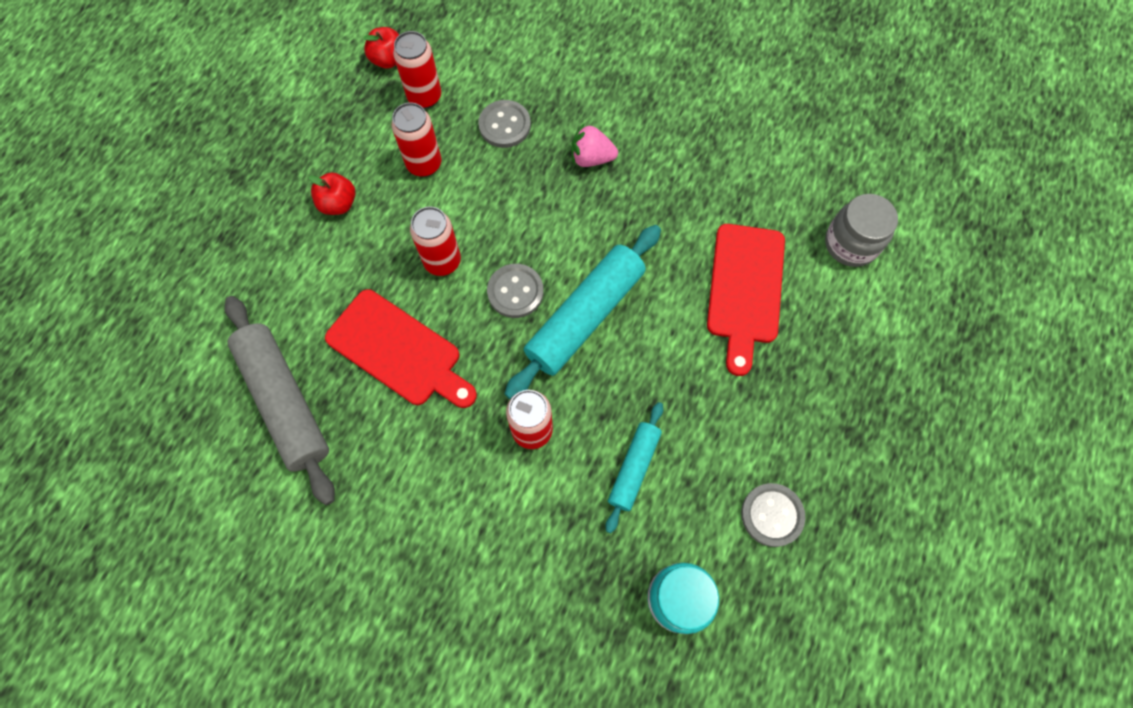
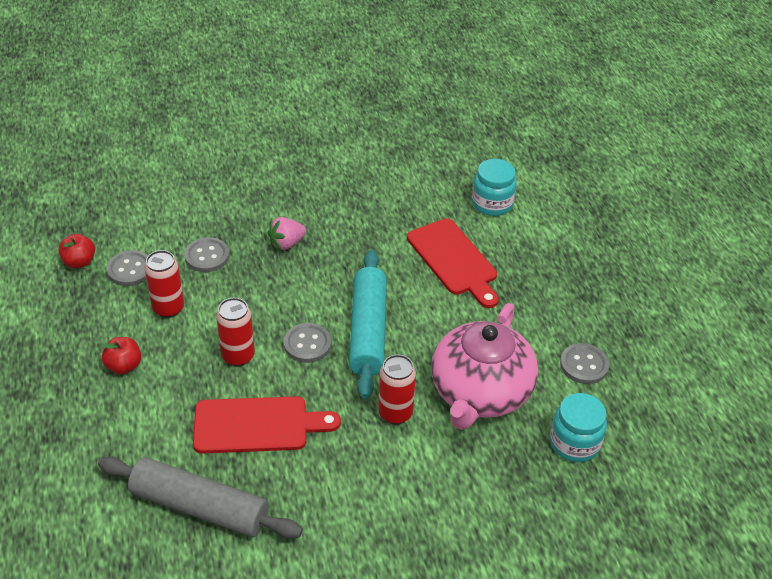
camera: 40 degrees left, 25 degrees down
(424, 97) = (130, 270): red can -> grey button
(633, 468) = (480, 393): turquoise rolling pin -> pink teapot
(850, 244) = (492, 203): grey jar -> turquoise jar

